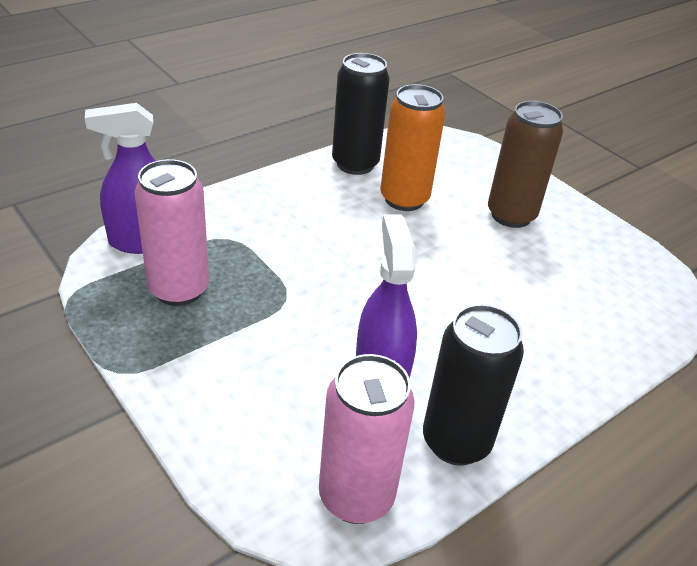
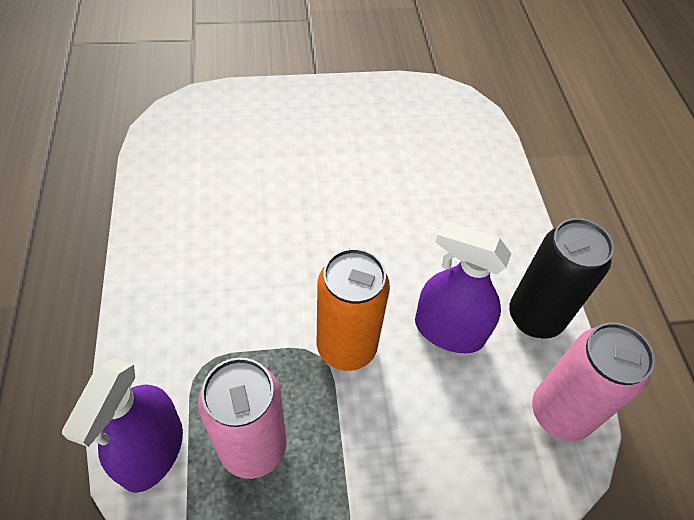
camera: 60 degrees left, 15 degrees up
(355, 164) = (163, 199): black can -> none
(404, 199) = (243, 191): orange can -> orange can (346, 347)
(511, 215) = (315, 133): brown can -> none

